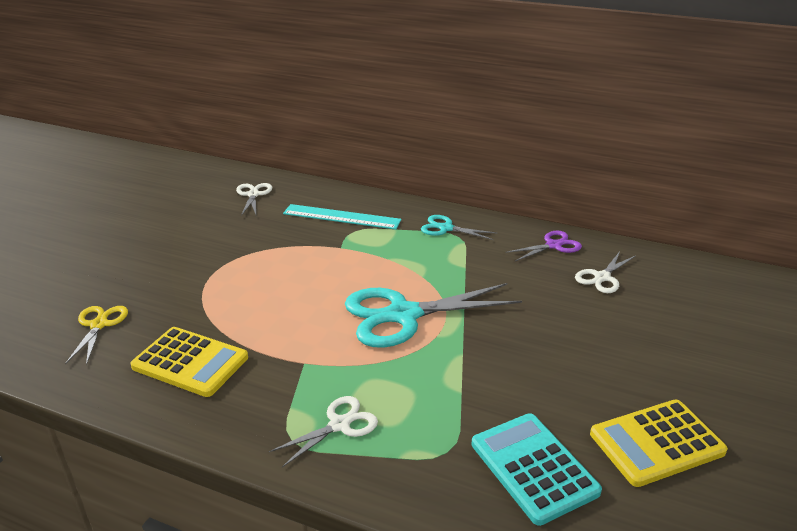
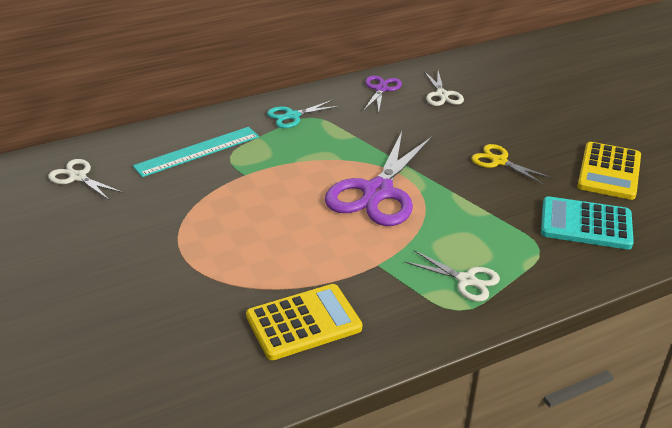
camera: 50 degrees left, 5 degrees up
(99, 325) = (172, 357): yellow scissors -> yellow scissors (499, 161)
(339, 425) = (466, 280): white scissors -> white scissors turned 120 degrees clockwise
(403, 315) = (377, 192): turquoise scissors -> purple scissors

